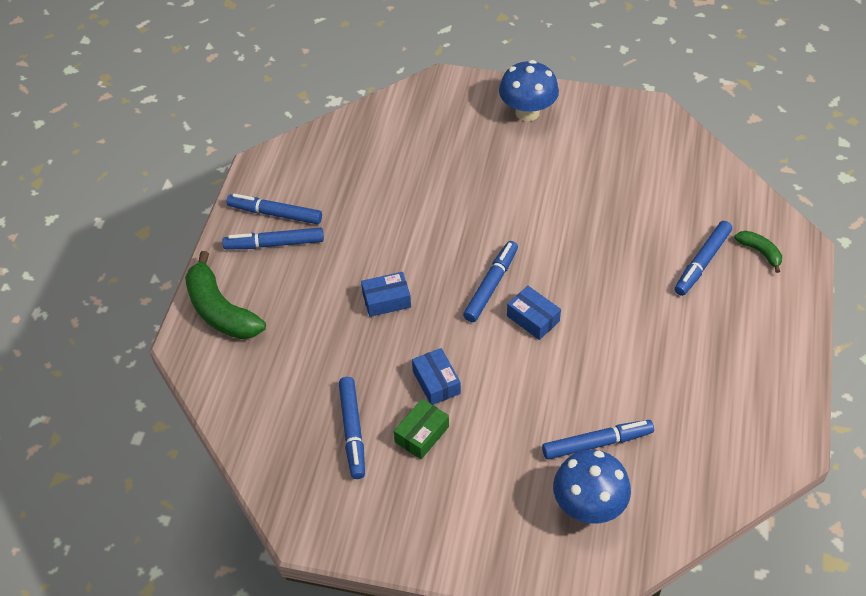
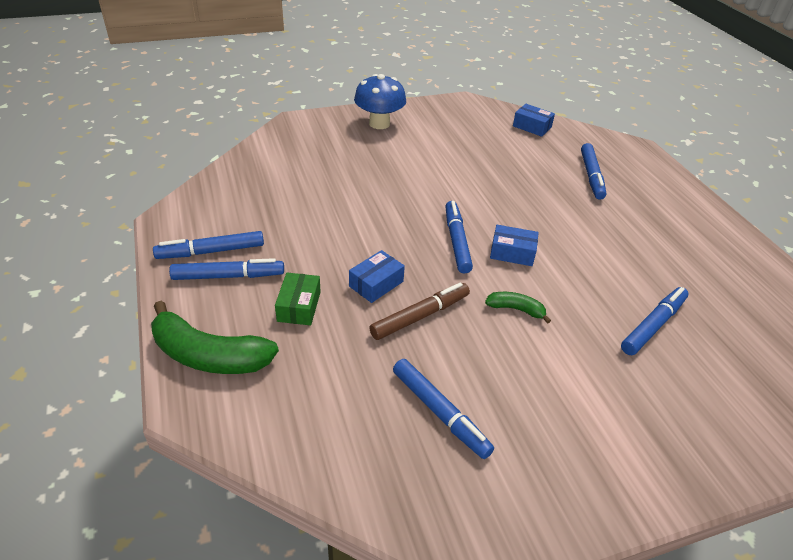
camera: 35 degrees left, 10 degrees down
(274, 244) = (228, 276): blue marker -> blue marker turned 150 degrees counterclockwise
(400, 346) = (420, 316): none -> brown marker
(422, 434) = (507, 384): green box -> green box (299, 306)
(436, 382) = (479, 333): blue box -> blue box (532, 127)
(588, 506) = (700, 379): blue mushroom -> none
(760, 252) = (619, 159): green banana -> green banana (516, 309)

